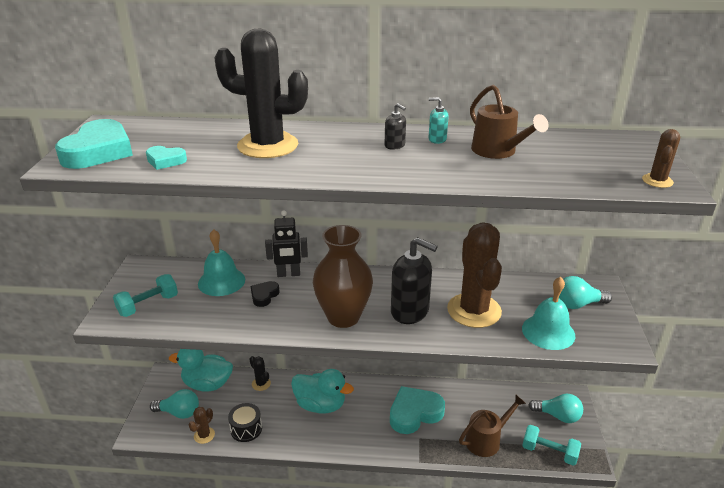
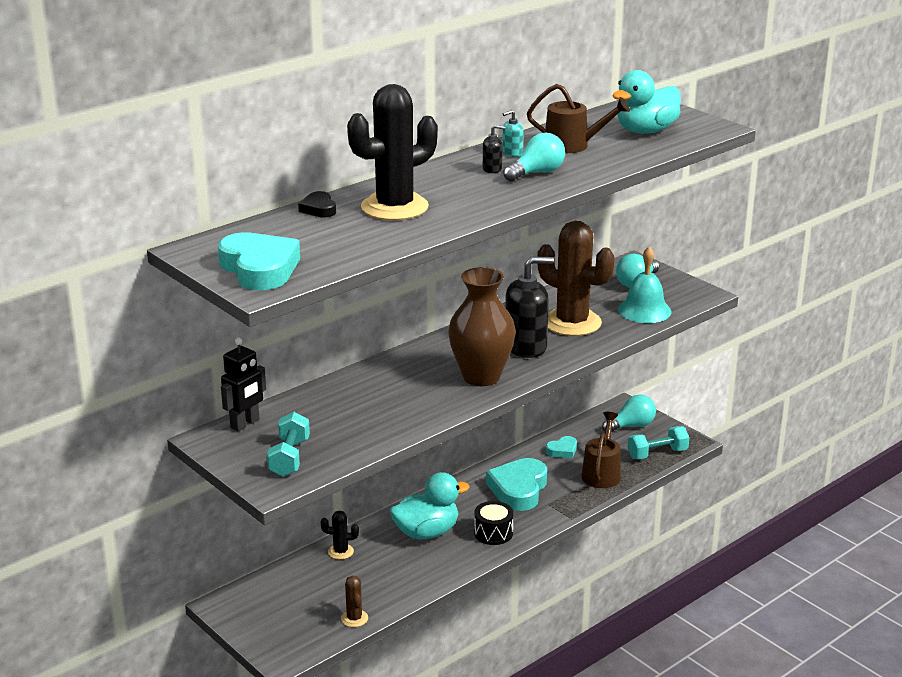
camera: 45 degrees left, 5 degrees down
(165, 161) = (341, 250): turquoise heart -> turquoise heart (562, 450)
(179, 412) = (296, 620): turquoise light bulb -> turquoise light bulb (537, 173)
(207, 384) = (284, 584): turquoise duck -> turquoise duck (646, 131)
(221, 281) = (321, 408): turquoise bell -> none
(246, 429) = (387, 590): black drum -> black drum (493, 533)
(264, 296) = (384, 397): black heart -> black heart (319, 209)
(288, 274) = (373, 373): black robot -> black robot (245, 424)
(657, 181) = (704, 128): brown cactus -> none

